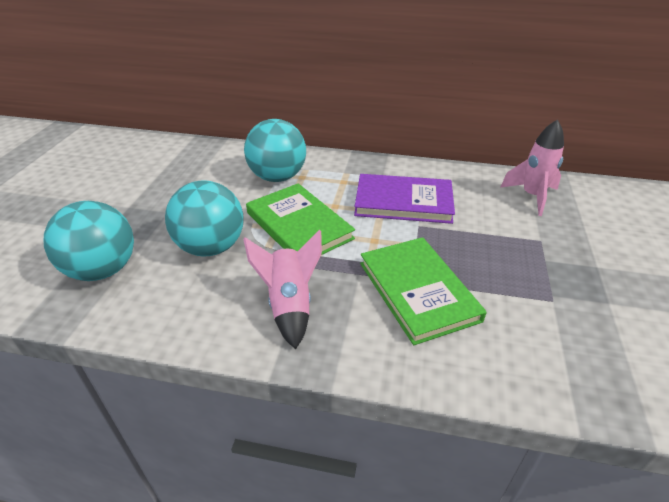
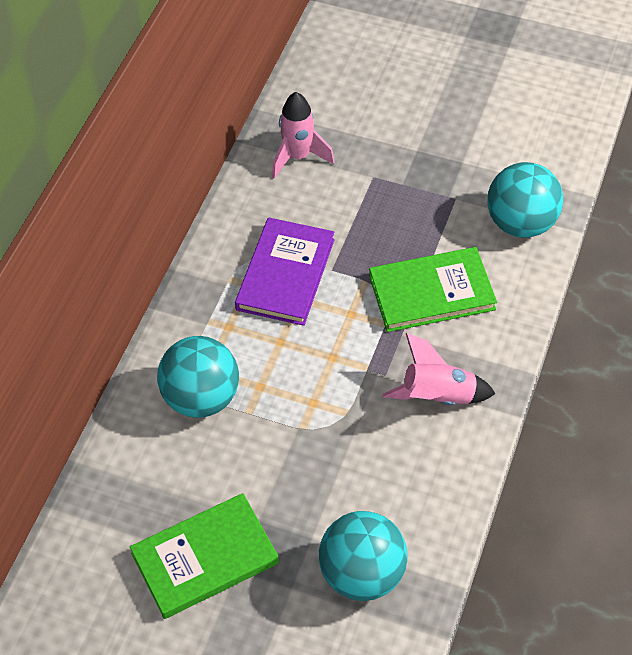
camera: 80 degrees left, 15 degrees up
(211, 247) = (338, 468): turquoise ball -> turquoise ball (521, 223)
(299, 225) = (313, 381): green book -> green book (205, 558)

